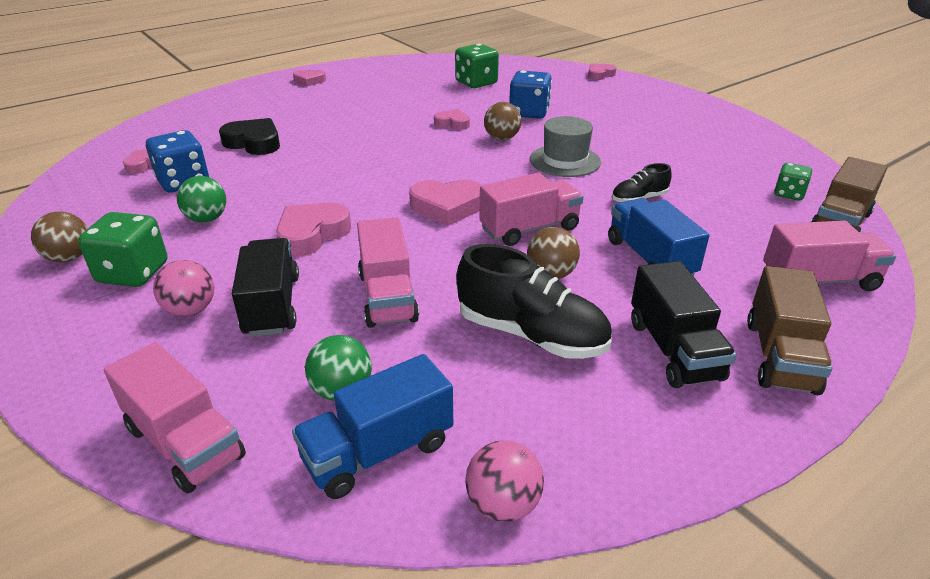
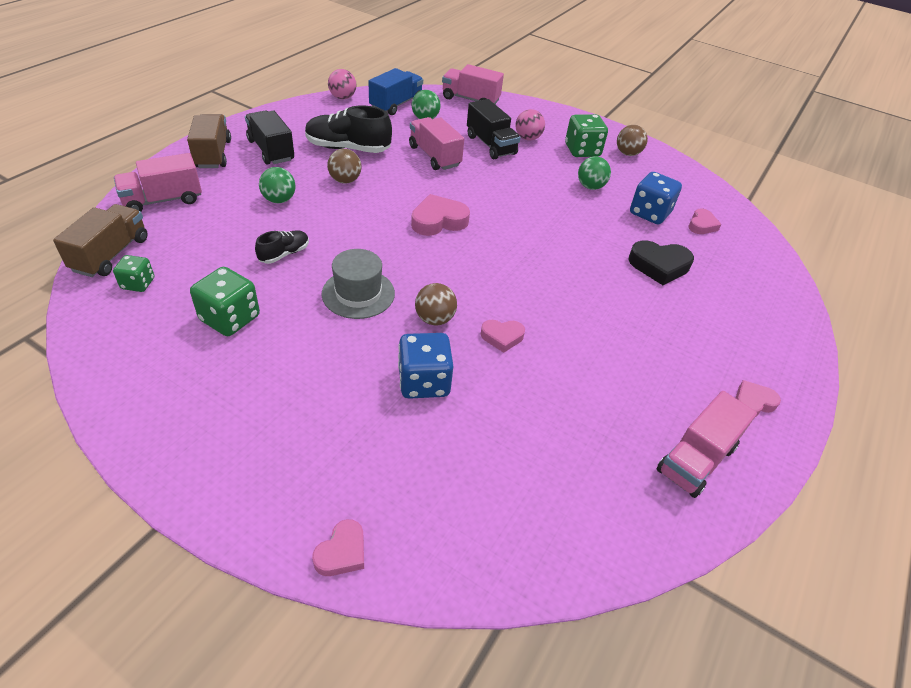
camera: 155 degrees right, 10 degrees up
(312, 234) = (512, 186): pink heart -> none
(476, 83) = (533, 457): green dice -> green dice (230, 318)
(529, 229) = (369, 211): pink truck -> pink truck (696, 459)
(650, 258) = (279, 200): blue truck -> green ball

